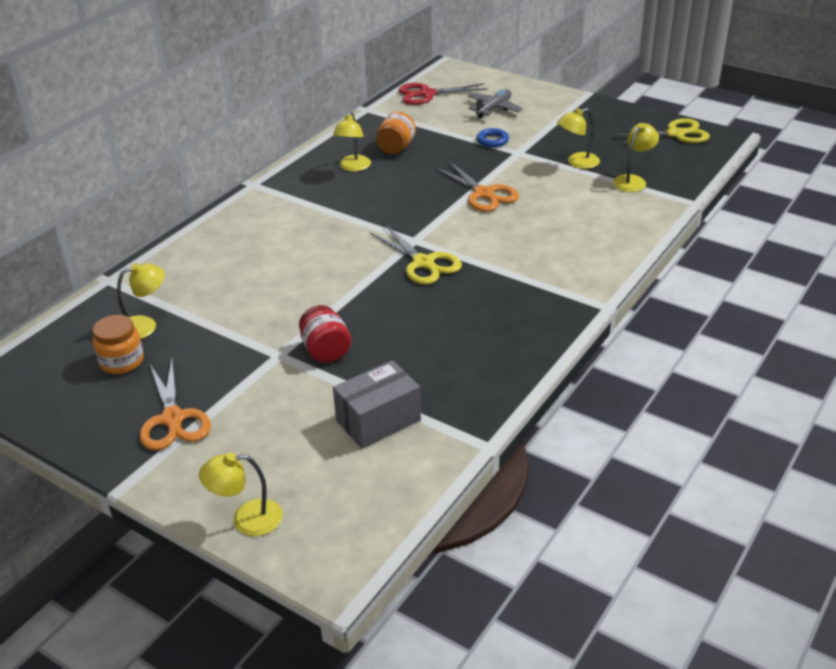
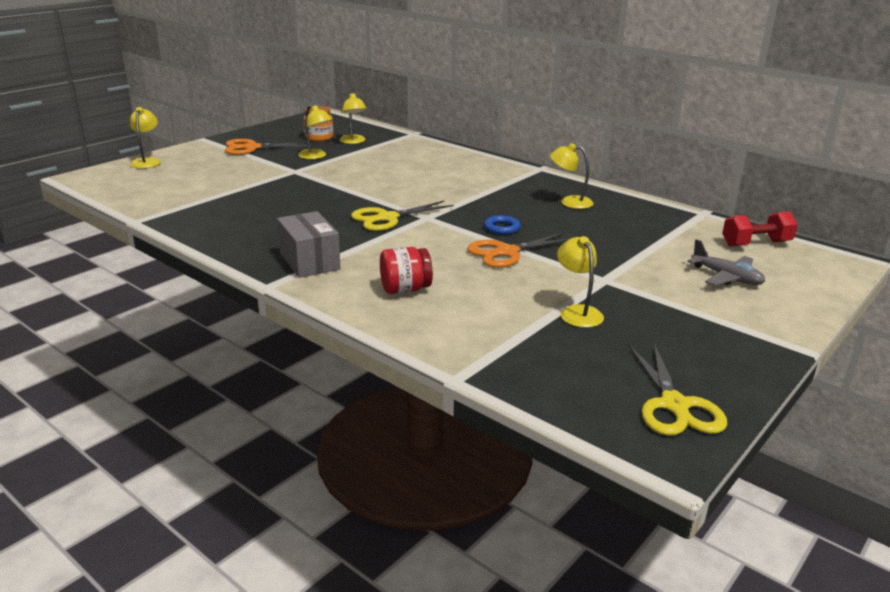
camera: 95 degrees right, 10 degrees down
(326, 351) = (288, 183): red jar -> red jar (405, 289)
(378, 420) = (198, 193): grey box -> grey box (309, 261)
(396, 148) = (611, 221): orange jar -> none
(427, 94) = (756, 244): red scissors -> red dumbbell
(492, 140) = (635, 268): blue ring -> blue ring (502, 228)
(633, 180) = (525, 343): yellow lamp -> yellow lamp (316, 156)

